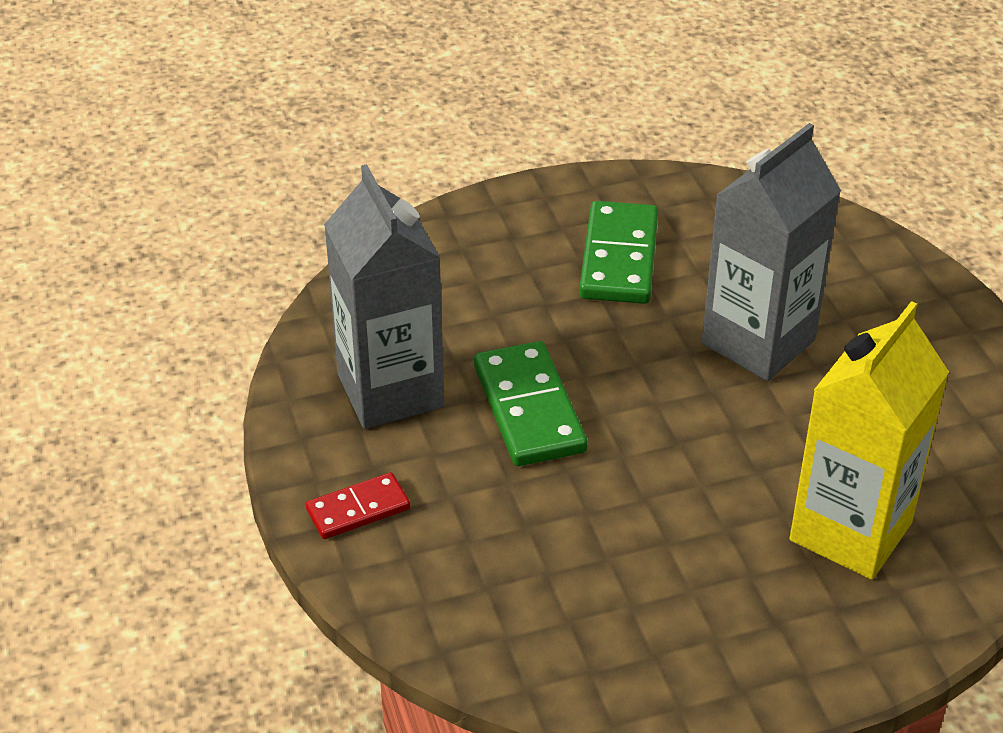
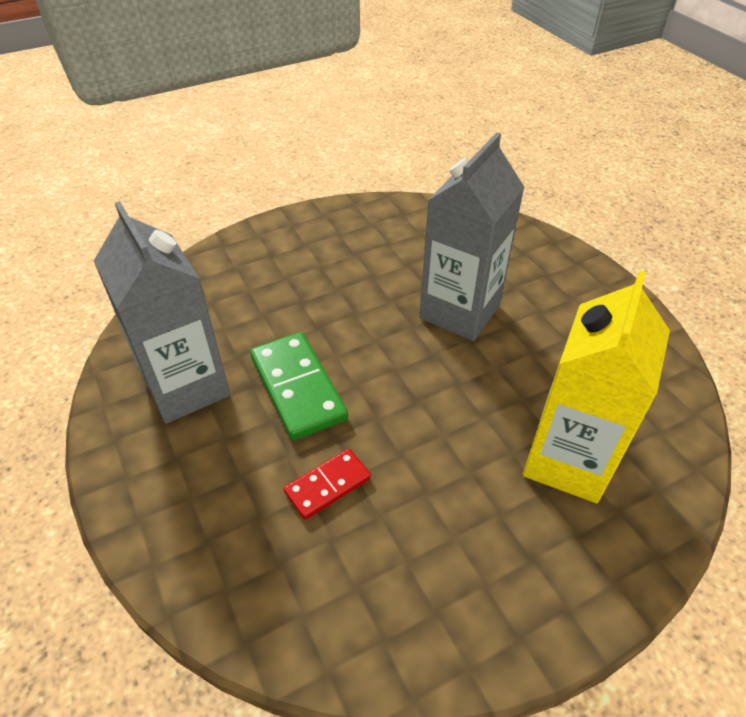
camera: 10 degrees left, 5 degrees up
(358, 509) = (162, 501): red domino -> red domino (327, 485)
(618, 258) = (349, 261): green domino -> none

